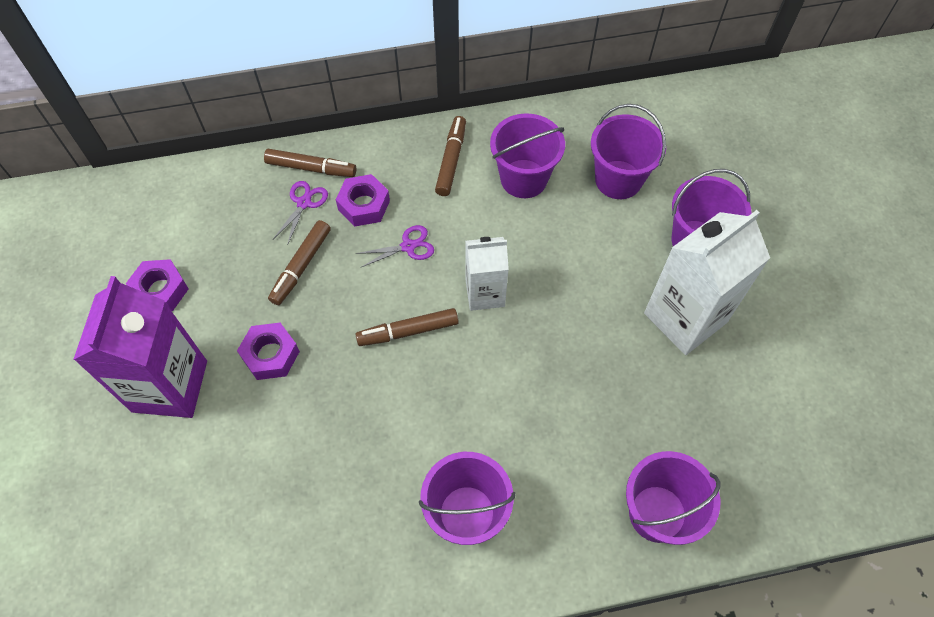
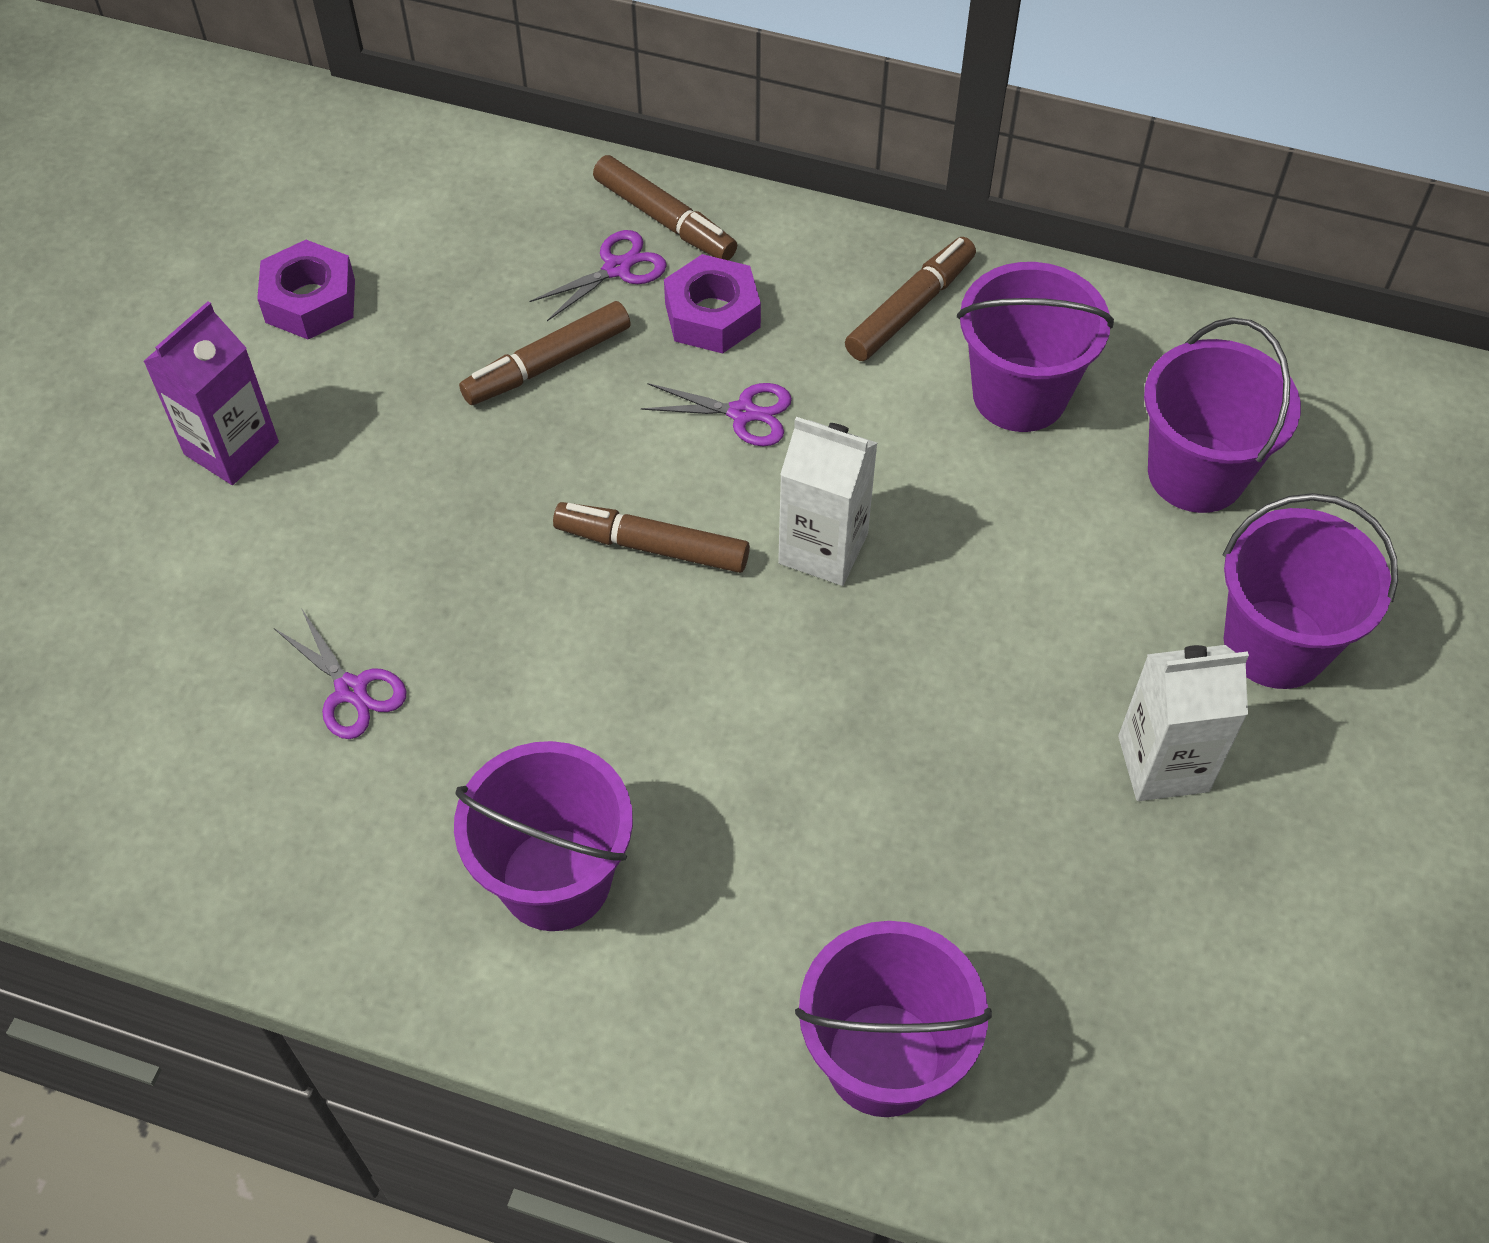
camera: 30 degrees right, 5 degrees down
(170, 386) = (231, 448): purple carton -> purple carton, size x0.60
(270, 355) = (410, 476): purple nut -> none
(312, 476) = (351, 690): none -> purple scissors
(685, 317) = (1163, 763): white carton -> white carton, size x0.60

